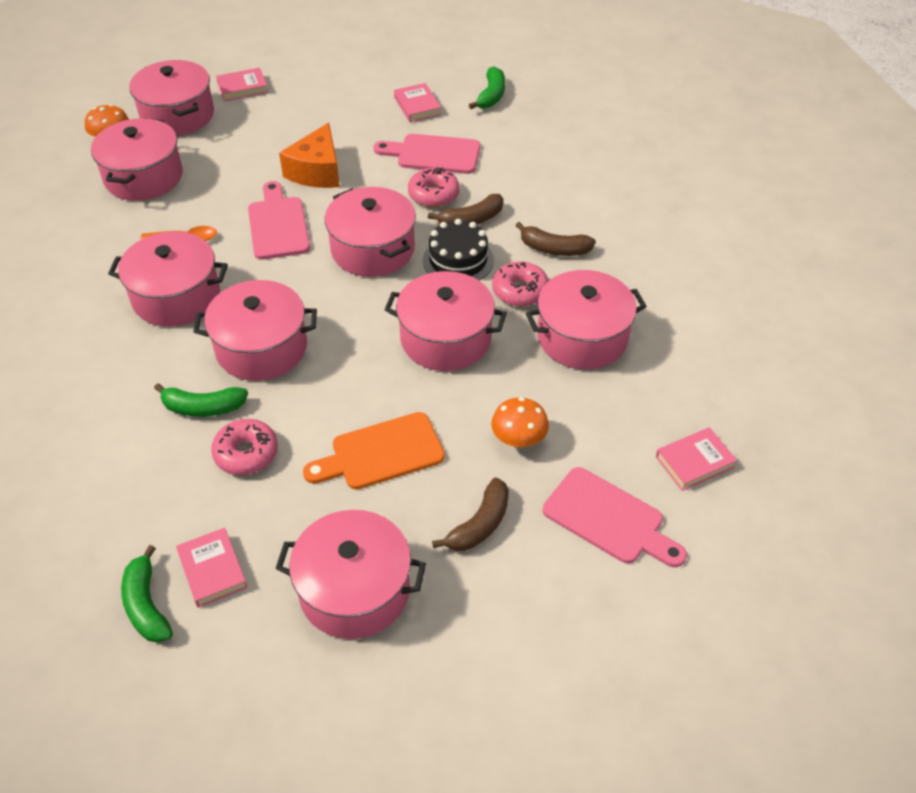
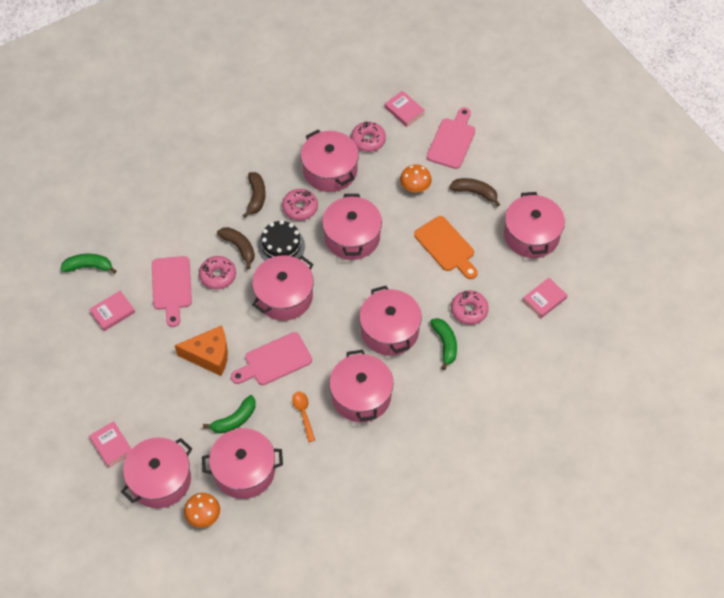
camera: 105 degrees left, 10 degrees up
(146, 605) = (574, 321): green banana -> green banana (234, 420)
(635, 397) = (368, 140): none -> pink donut

